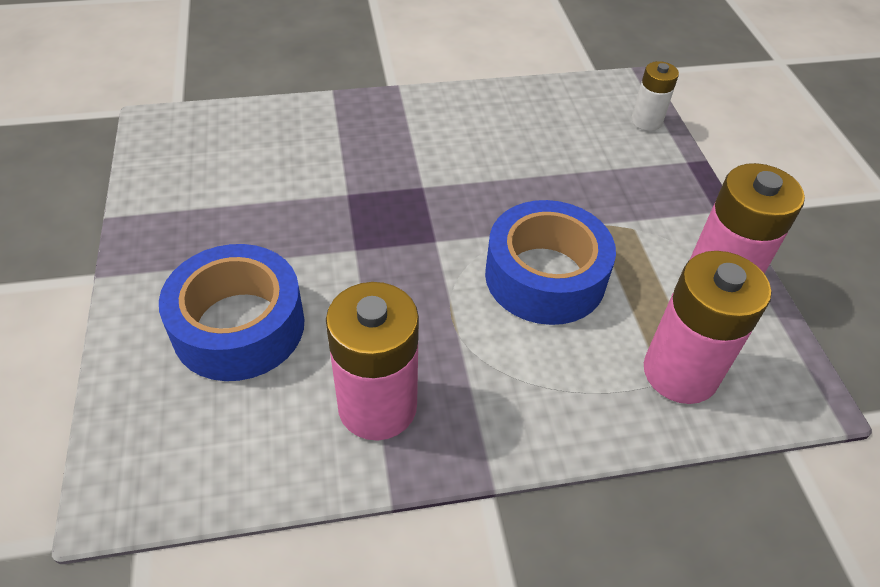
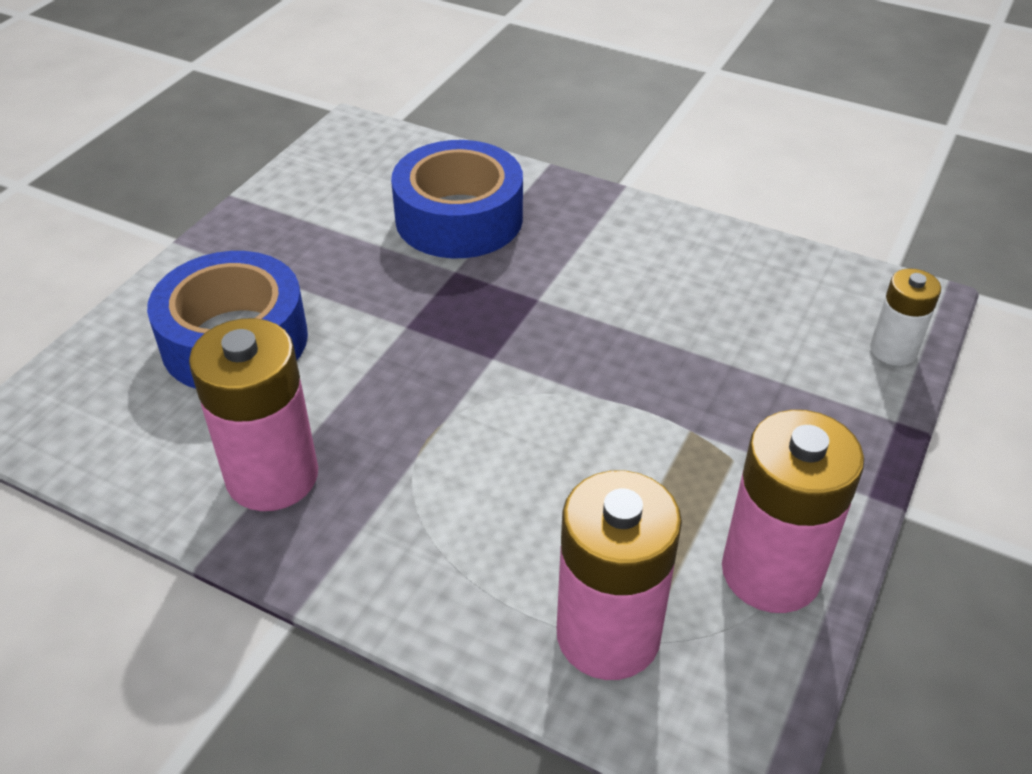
camera: 40 degrees right, 5 degrees down
(545, 276) = (567, 452): blue tape -> blue tape (459, 218)

